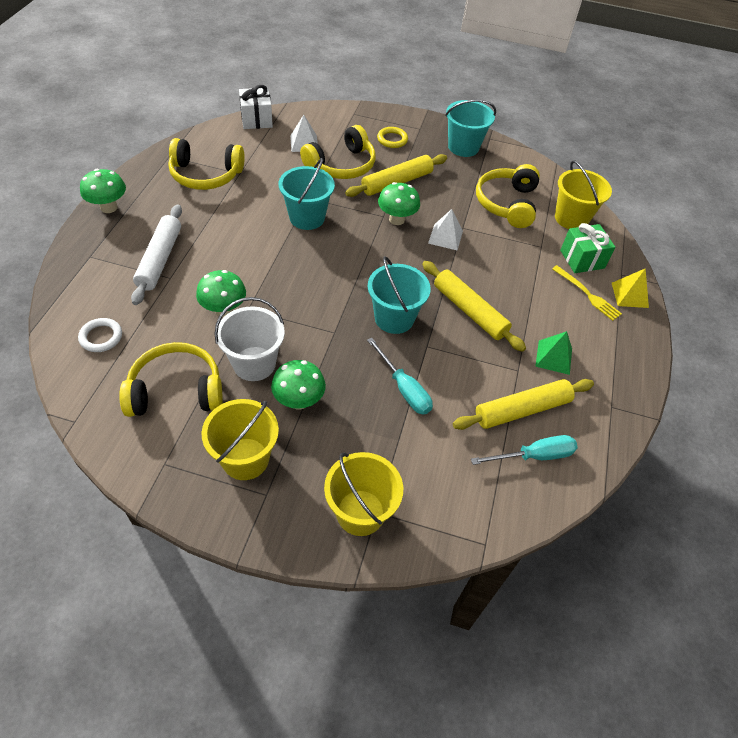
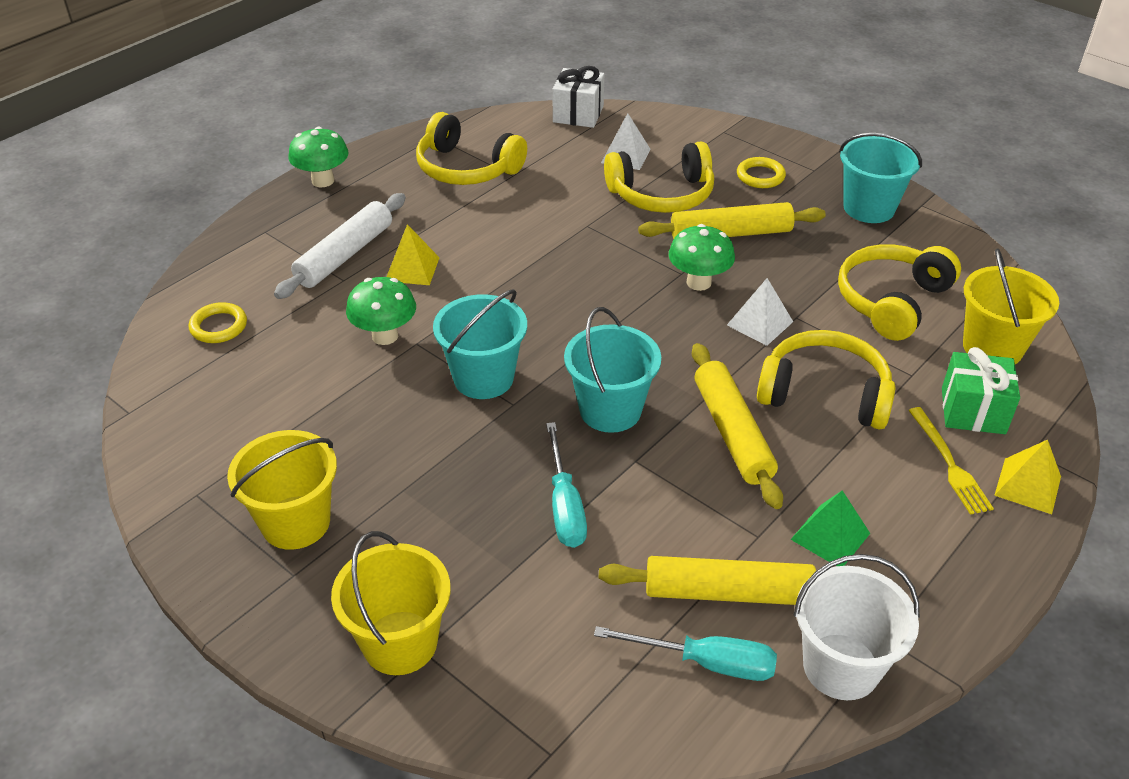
camera: 30 degrees right, 10 degrees down
(101, 337) = (219, 326): white ring -> yellow ring
(176, 391) = (265, 414): yellow headphones -> yellow headphones (824, 394)
(213, 257) = (412, 269): none -> yellow pyramid
(254, 363) = (381, 411): white bucket -> white bucket (841, 666)
(299, 401) = (409, 475): green mushroom -> none
(307, 217) = (569, 250): turquoise bucket -> turquoise bucket (483, 378)

